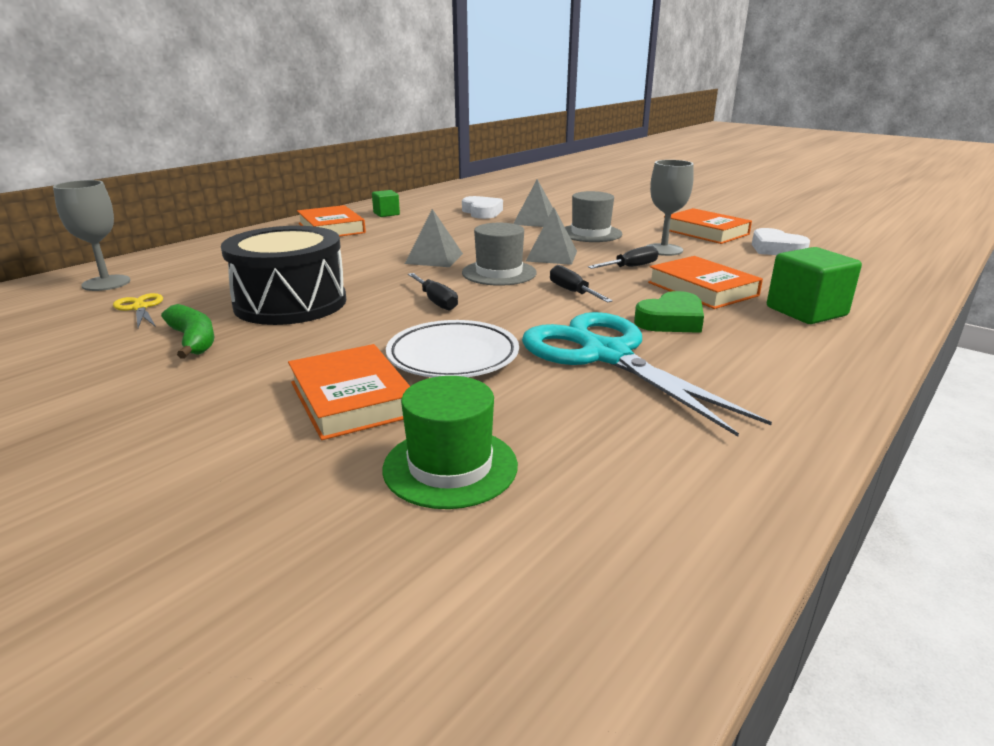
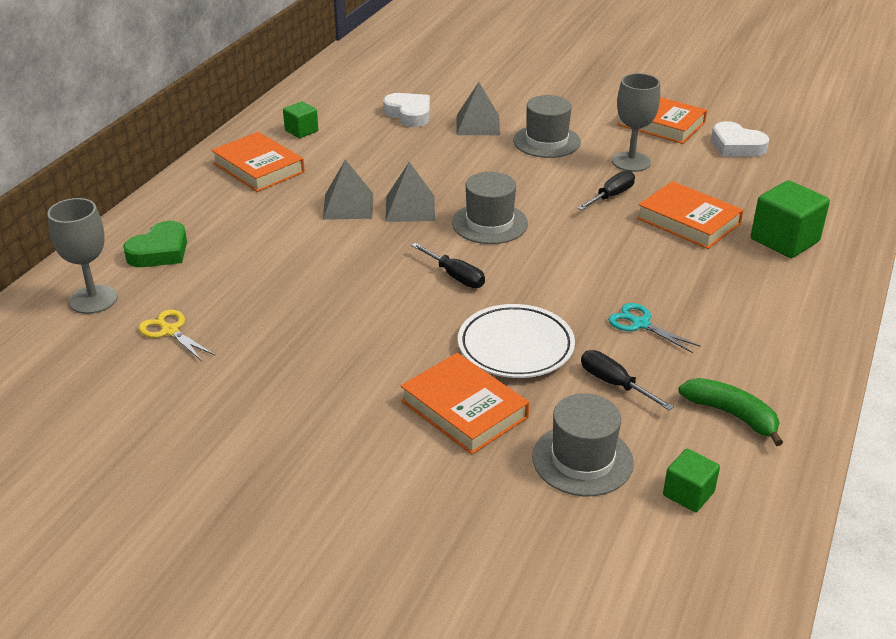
camera: 15 degrees left, 10 degrees up
(193, 340) = (267, 366): green banana -> green banana (732, 415)
(290, 303) = (316, 300): black drum -> none
(450, 466) = (582, 460): green hat -> grey hat
(551, 256) = (526, 187): grey pyramid -> grey pyramid (348, 206)
(569, 529) = (688, 494): none -> green cube
(573, 292) = (574, 243): black screwdriver -> black screwdriver (614, 384)
(605, 355) = (640, 324): turquoise scissors -> turquoise scissors, size x0.42
(671, 320) = (677, 270): green heart -> green heart (160, 251)

